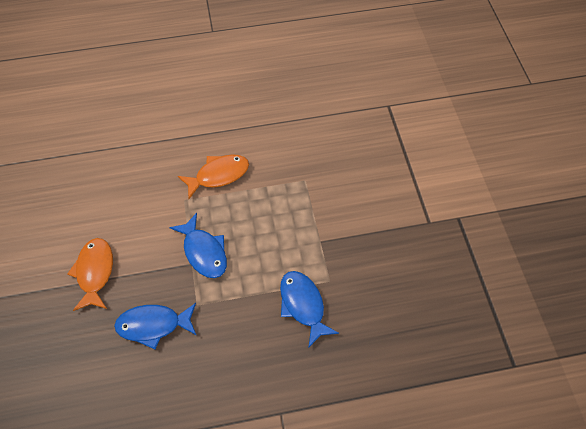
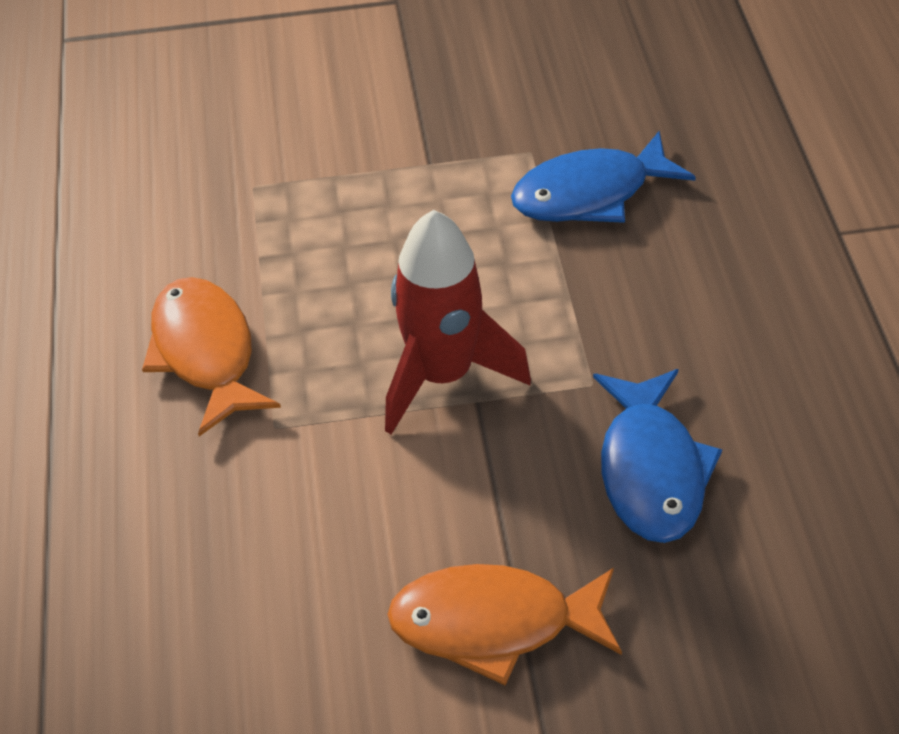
camera: 85 degrees left, 10 degrees down
(204, 252) = (443, 375): blue fish -> red rocket

